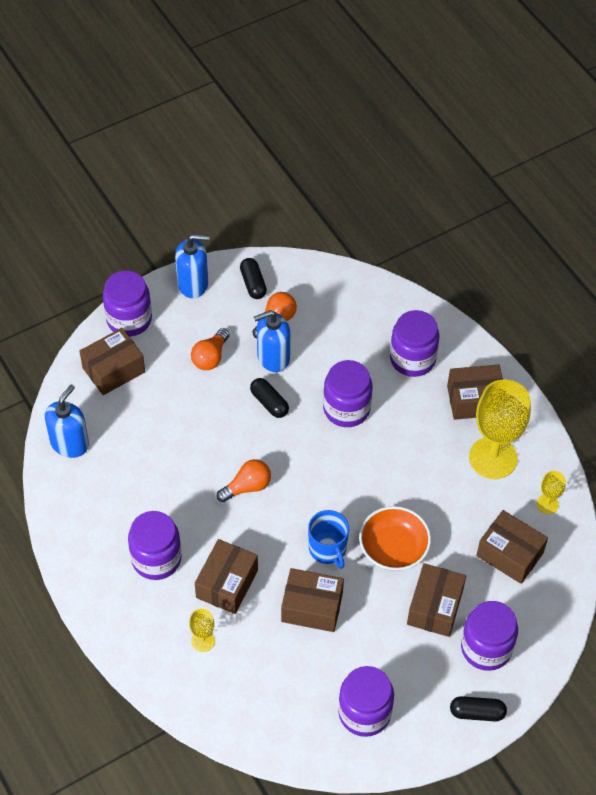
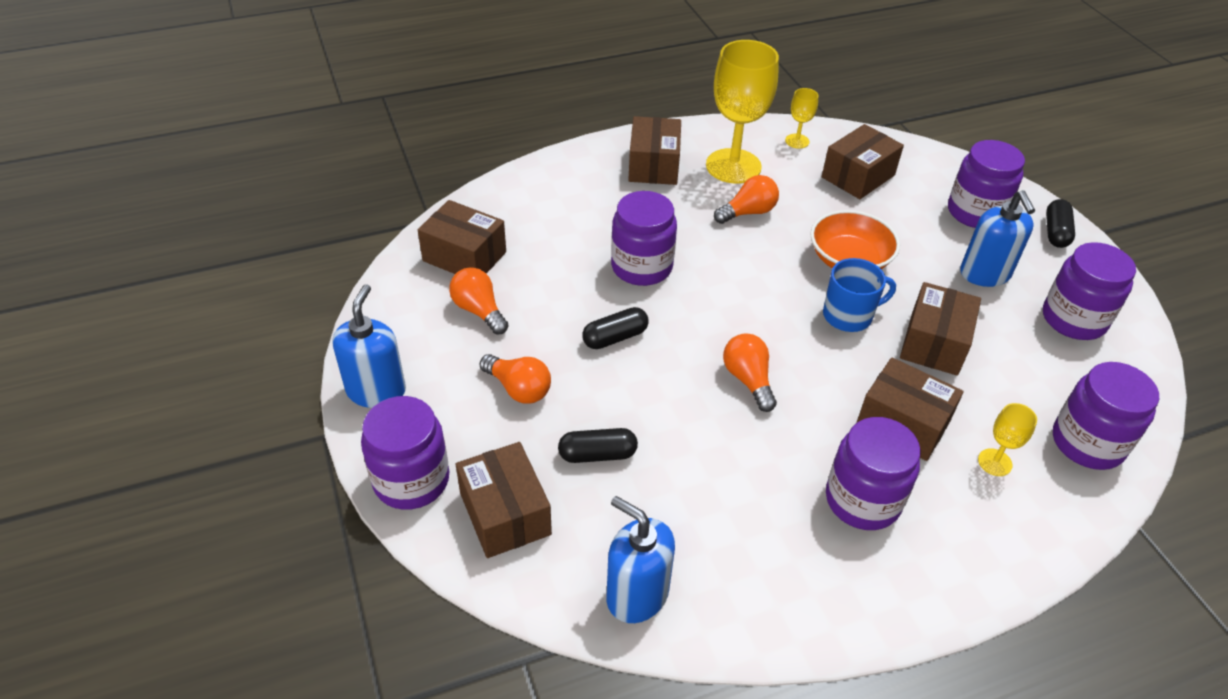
camera: 80 degrees left, 10 degrees down
(253, 284) = (406, 324): black capsule -> black capsule (597, 454)
(273, 357) = (541, 323): blue soap dispenser -> blue soap dispenser (985, 274)
(412, 359) = (582, 201): purple jar -> purple jar (1087, 443)
(433, 473) = (748, 212): none -> orange light bulb
(435, 607) = (927, 241): brown box -> brown box (464, 256)

